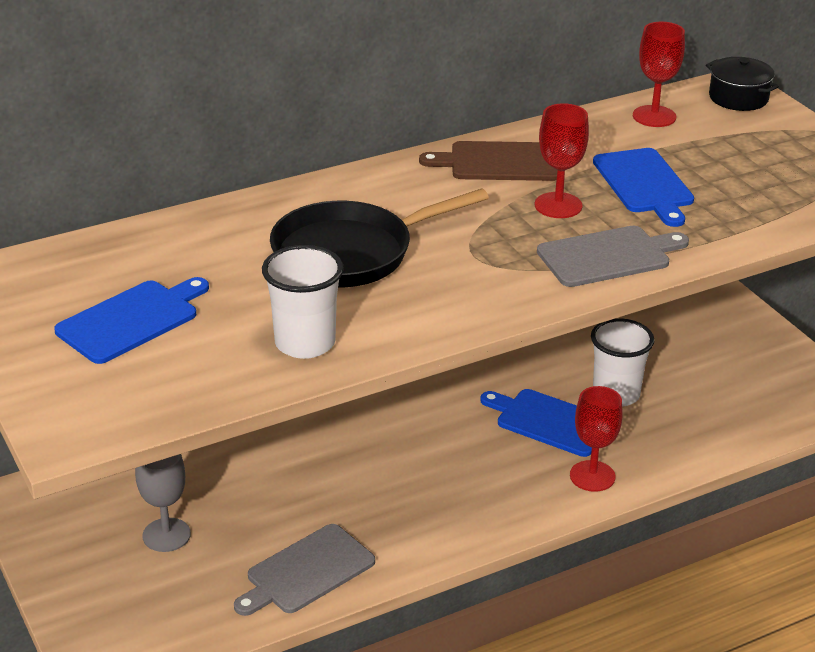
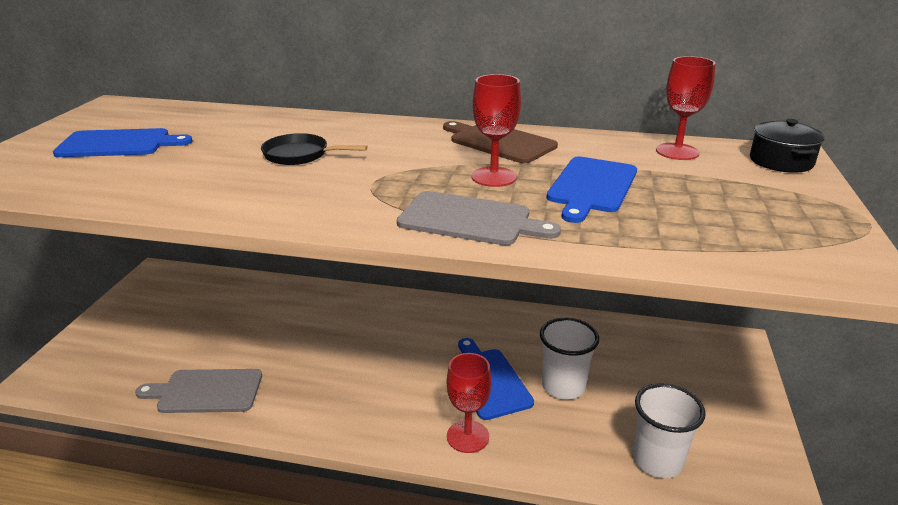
camera: 40 degrees right, 5 degrees down
(166, 535) = (179, 327): grey goblet -> none
(305, 343) = (164, 189): white cup -> white cup (657, 461)
(350, 253) = (300, 155): black pan -> black pan, size x0.55

